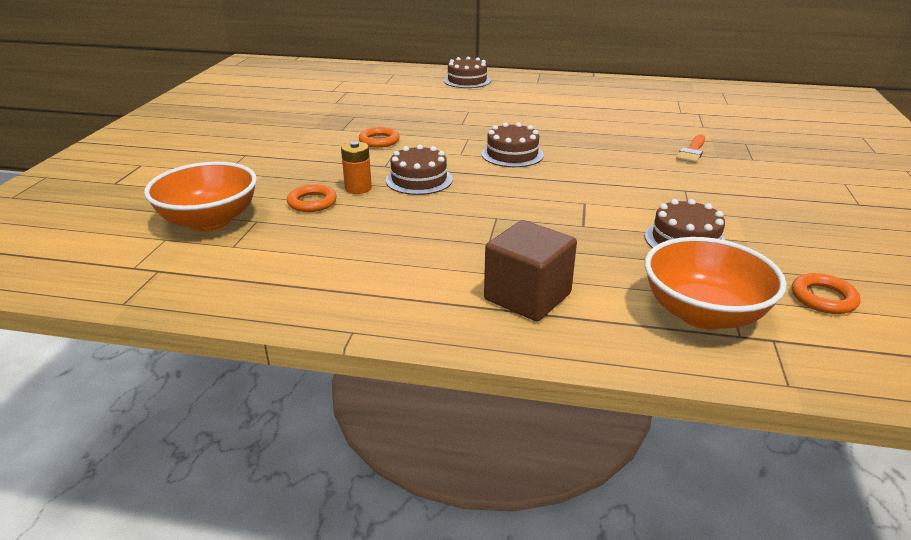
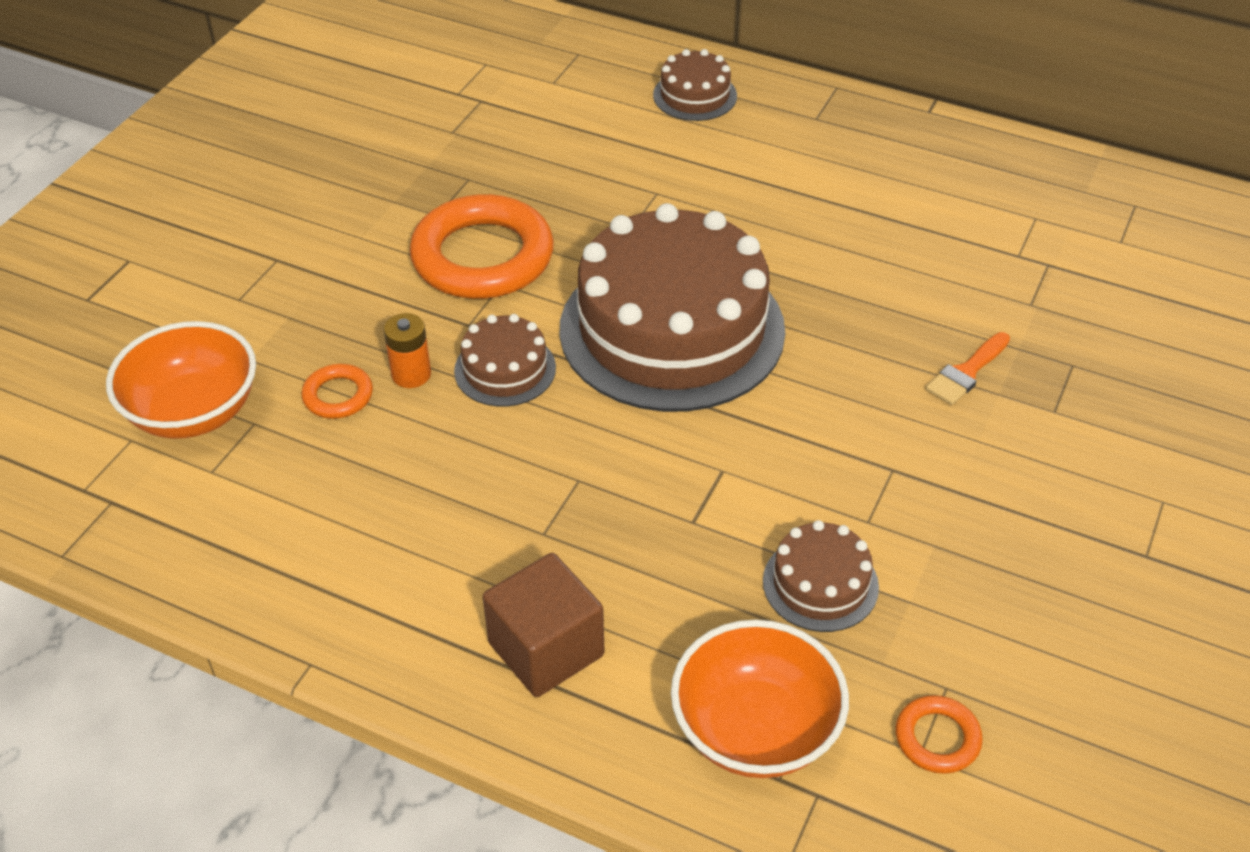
camera: 15 degrees right, 15 degrees up
(379, 141) = (483, 257): orange ring -> orange ring, size x2.21
(512, 154) = (672, 329): brown cake -> brown cake, size x2.27

